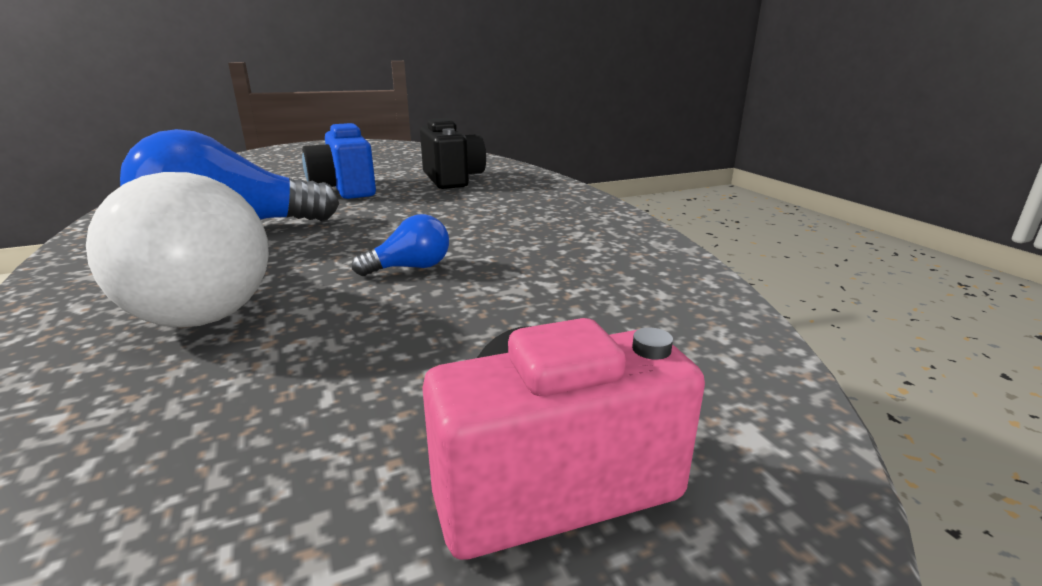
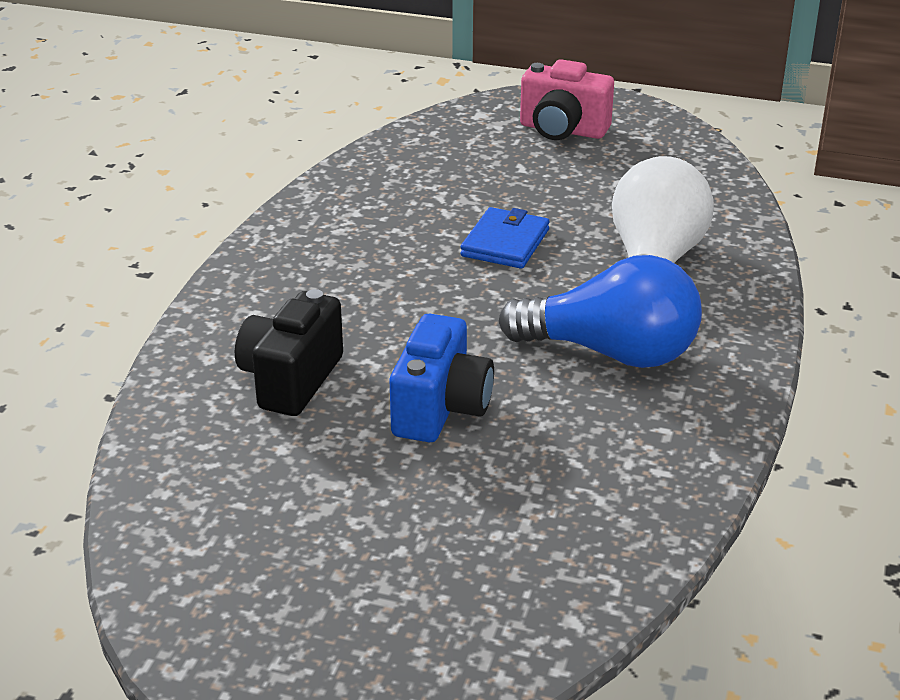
camera: 140 degrees left, 10 degrees up
(410, 268) = (505, 243): blue light bulb -> blue wallet

